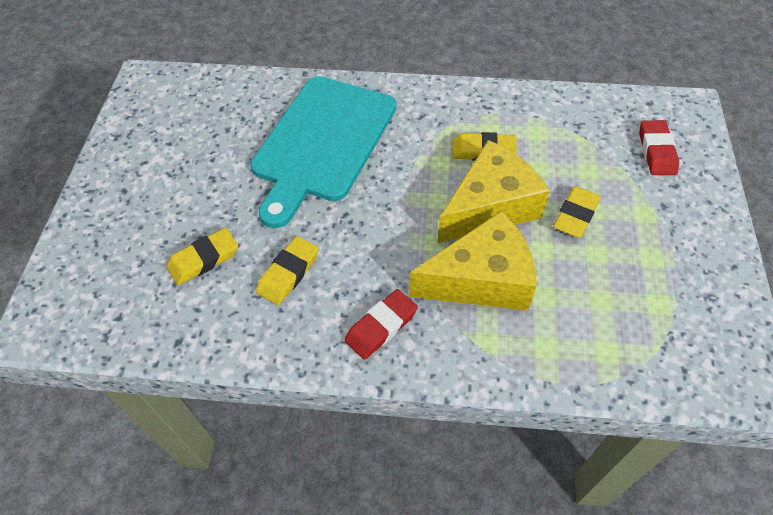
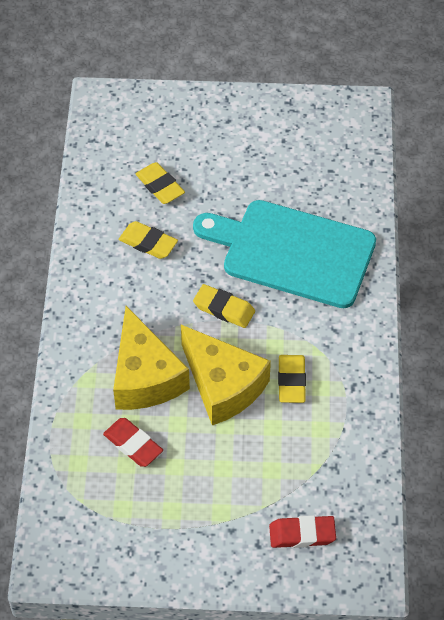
camera: 85 degrees right, 0 degrees up
(381, 326) = (100, 308): red eraser -> red eraser (133, 444)
(575, 215) = (216, 453): yellow eraser -> yellow eraser (224, 309)

